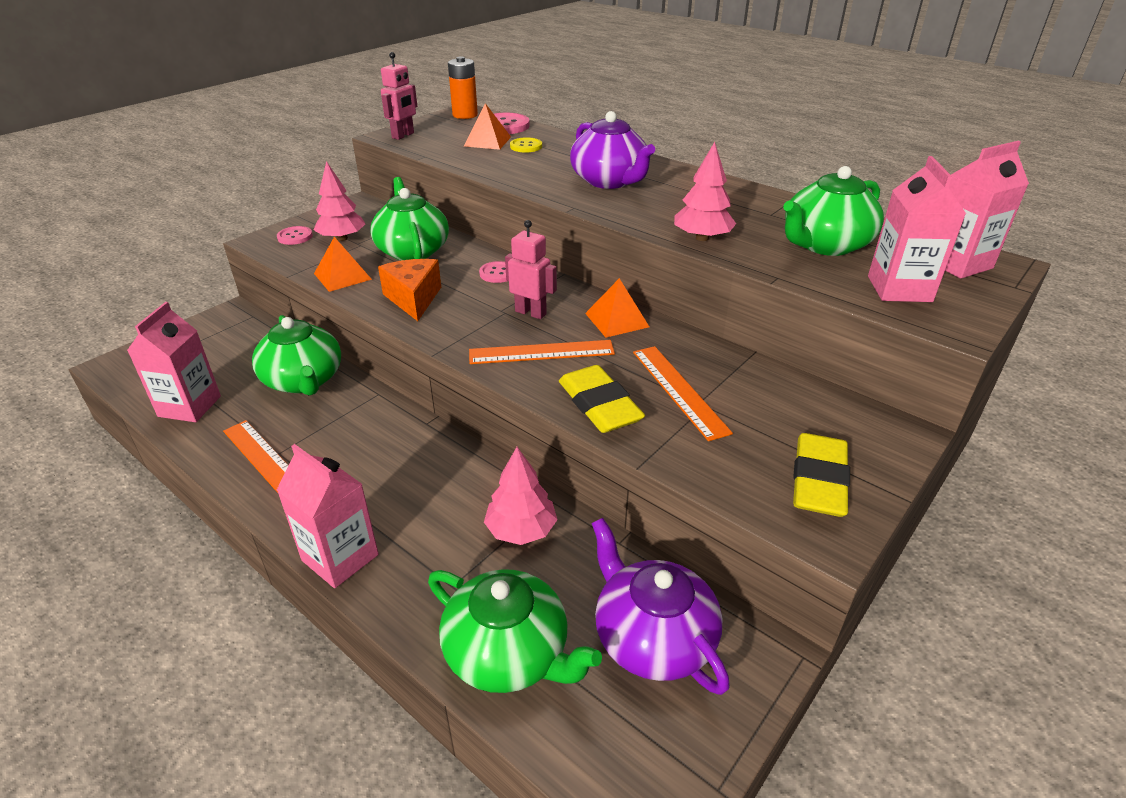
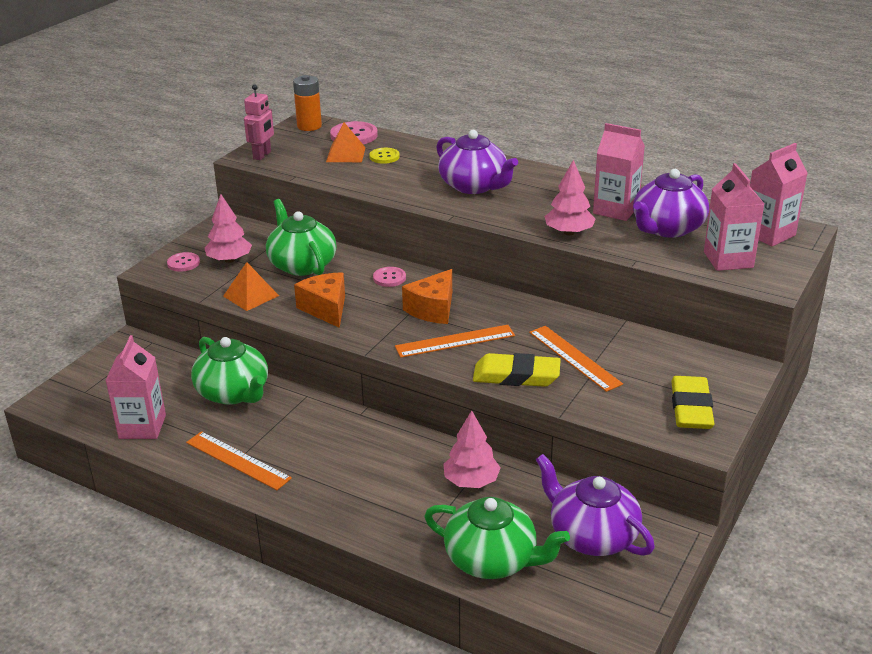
camera: 10 degrees left, 5 degrees down
(340, 557) = (337, 519): pink carton -> pink carton (615, 210)
(531, 312) = (433, 309): pink robot -> orange cheese
(599, 405) = (516, 376): yellow eraser -> yellow eraser turned 45 degrees counterclockwise
(617, 320) = (507, 307): orange pyramid -> none
(825, 244) = (667, 228): green teapot -> purple teapot

